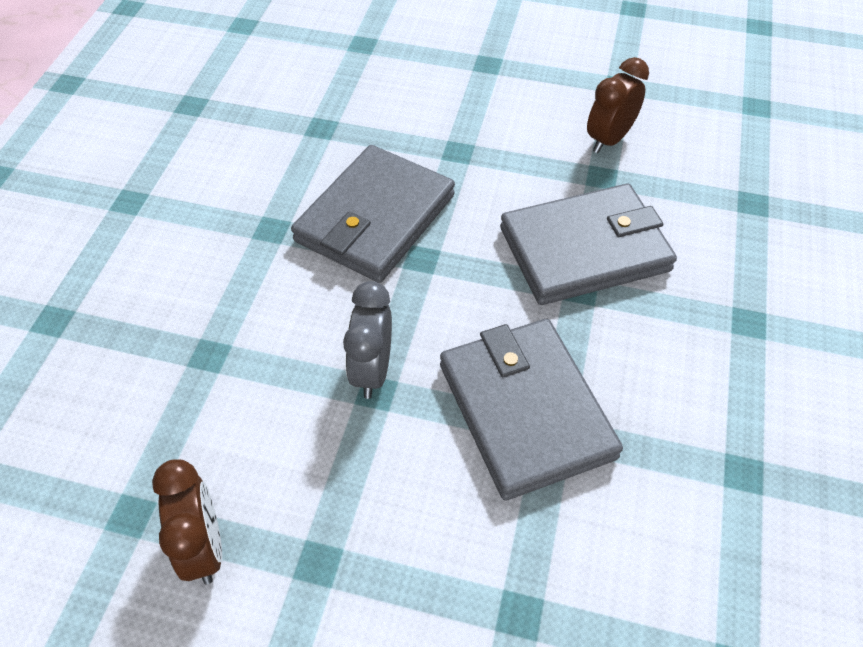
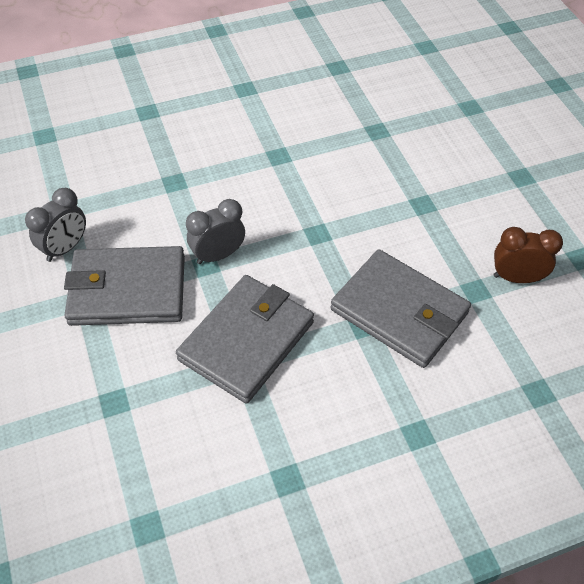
camera: 55 degrees right, 0 degrees up
(204, 547) = (65, 248): brown clock -> grey clock
(375, 218) = (328, 195): grey wallet -> grey wallet (127, 290)

